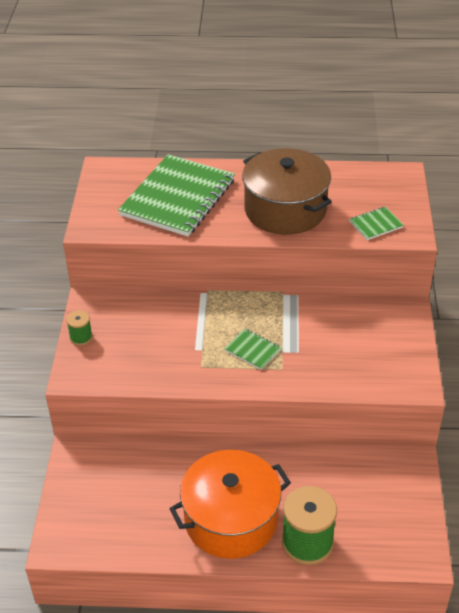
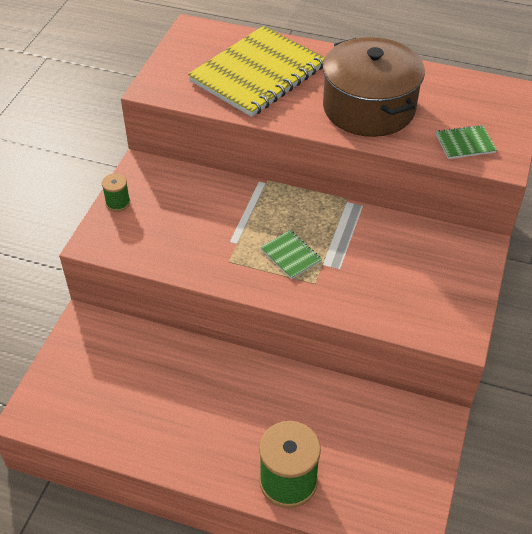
camera: 15 degrees right, 5 degrees up
(178, 198) = (258, 73): green notebook -> yellow notebook
(231, 519) = (216, 433): orange pot -> none

